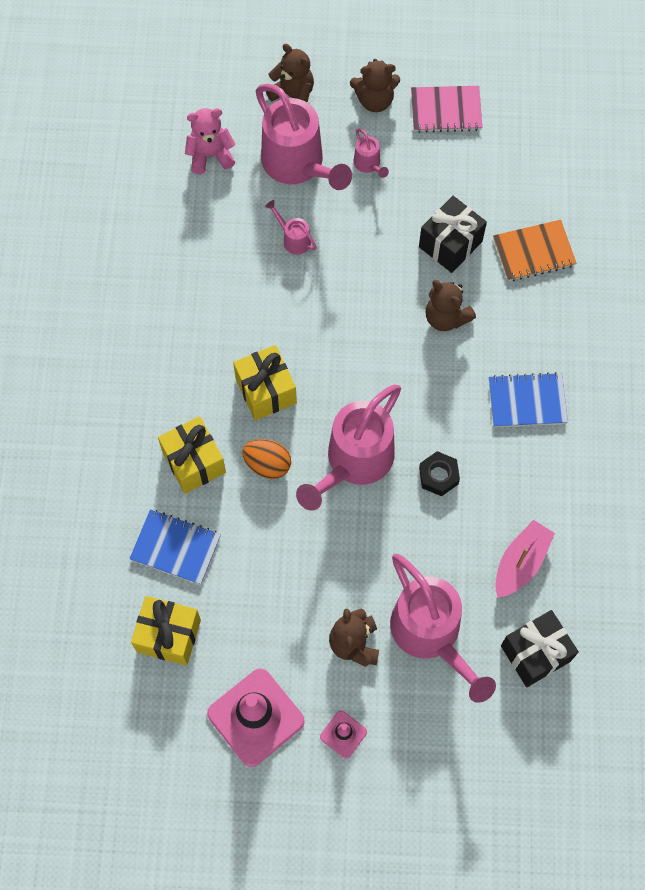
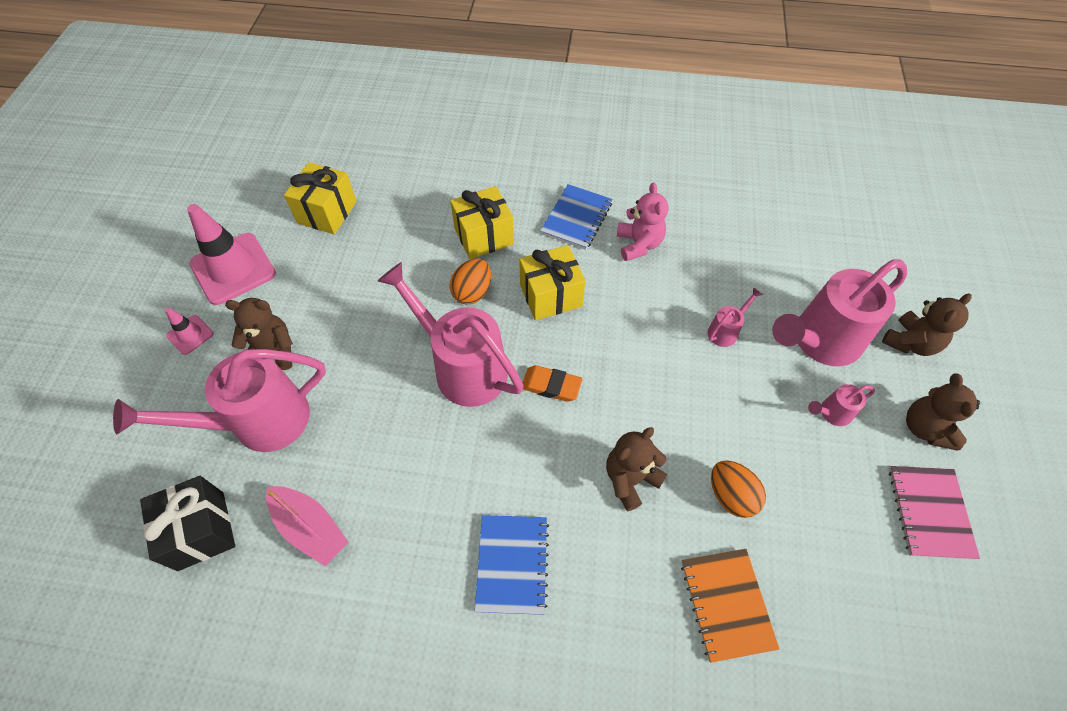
camera: 95 degrees right, 10 degrees down
(175, 548) = (405, 220): blue notebook -> blue notebook (576, 218)
(210, 155) = (819, 264): pink teddy bear -> pink teddy bear (638, 244)
(366, 383) = (551, 386): none -> orange eraser
(438, 476) = (433, 449): black nut -> none
(450, 244) = (731, 495): black gift -> orange egg

